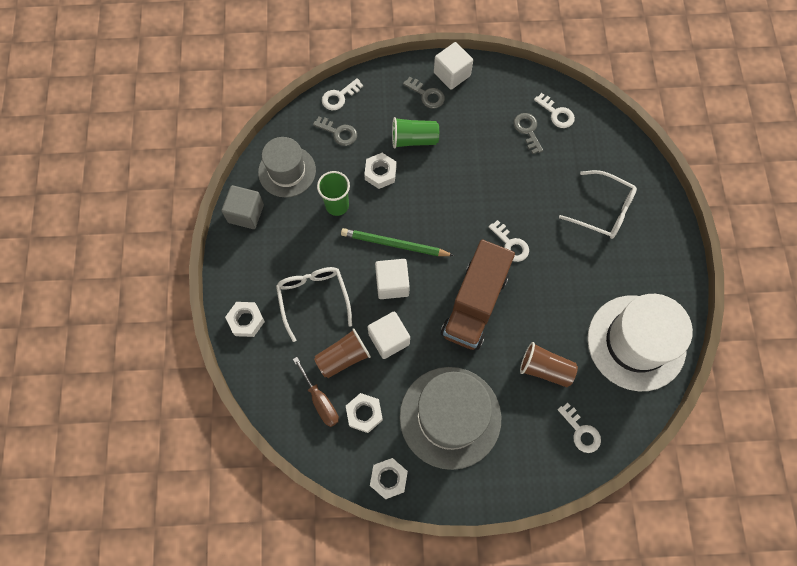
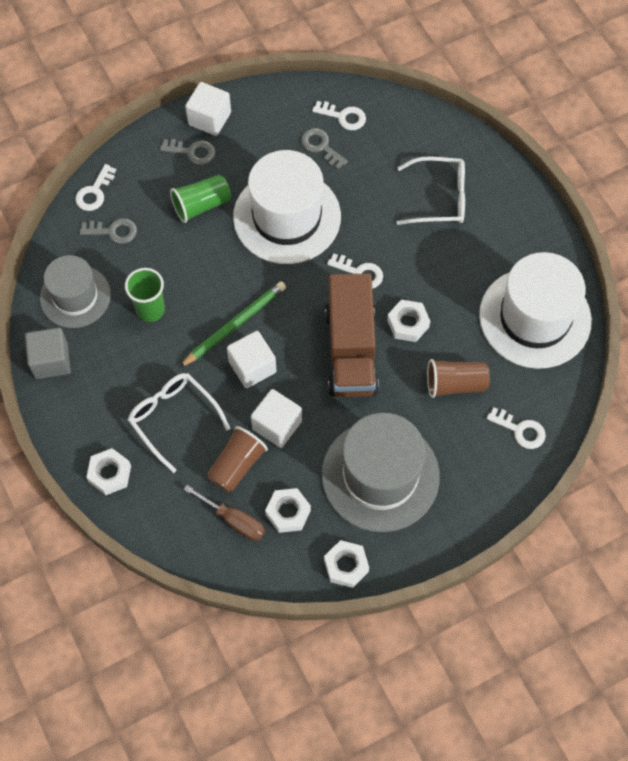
camera: 25 degrees left, 5 degrees down
(380, 173) = (182, 256): white nut -> white nut (408, 324)
(394, 244) = (234, 325): green pencil -> green pencil turned 150 degrees clockwise
(475, 175) = (287, 217): none -> white hat

